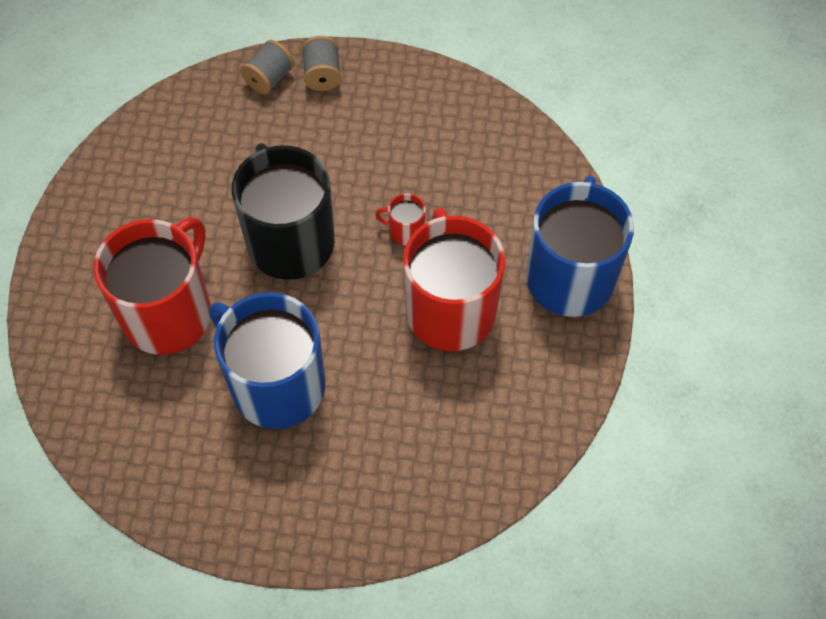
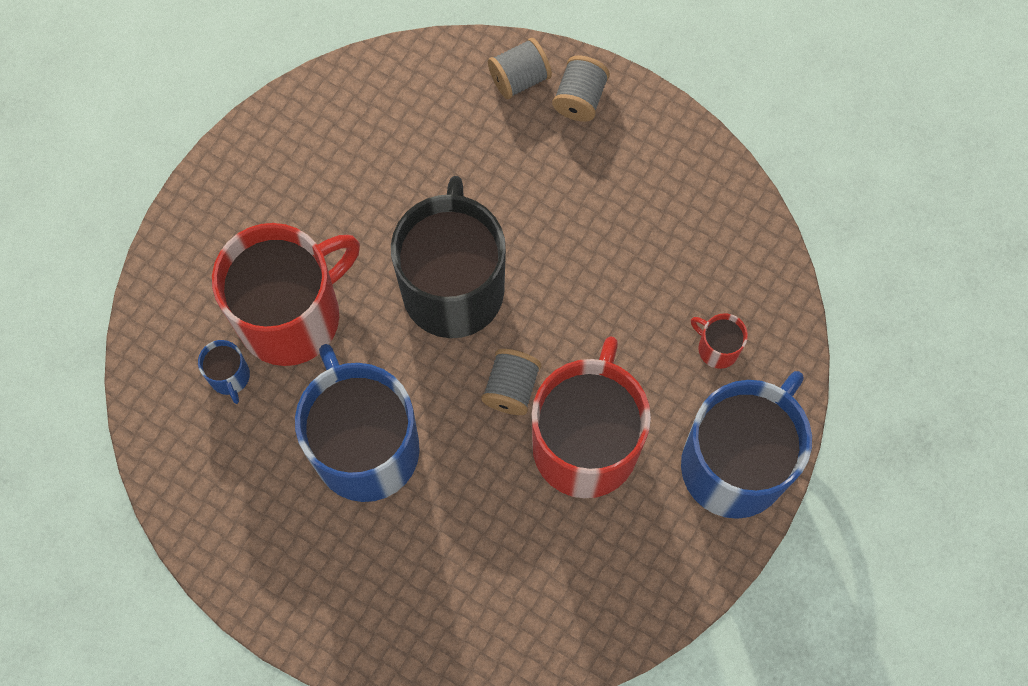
camera: 25 degrees right, 10 degrees up
(138, 379) = (230, 377): none -> blue mug
(372, 294) = (511, 388): none -> grey spool
(405, 231) = (581, 330): red mug -> red mug (717, 348)

